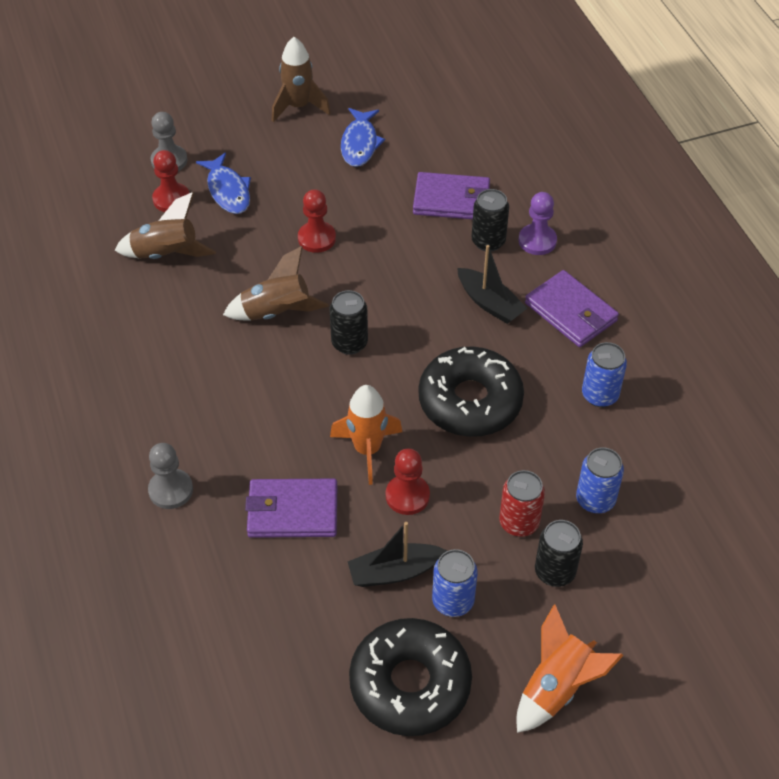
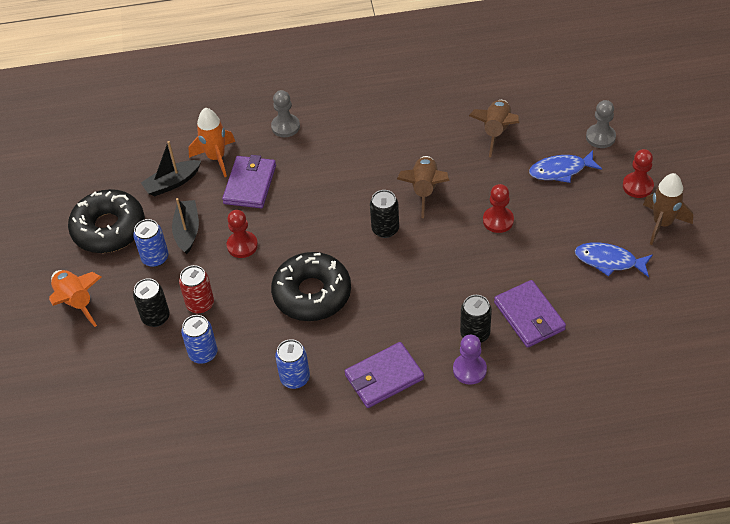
camera: 105 degrees right, 0 degrees up
(171, 199) = (555, 137): red pawn -> red pawn (637, 186)
(367, 450) = (286, 228): orange rocket -> orange rocket (216, 158)
(451, 200) = (529, 316): purple wallet -> purple wallet turned 45 degrees counterclockwise
(490, 303) = (405, 323): black boat -> black boat (172, 183)

